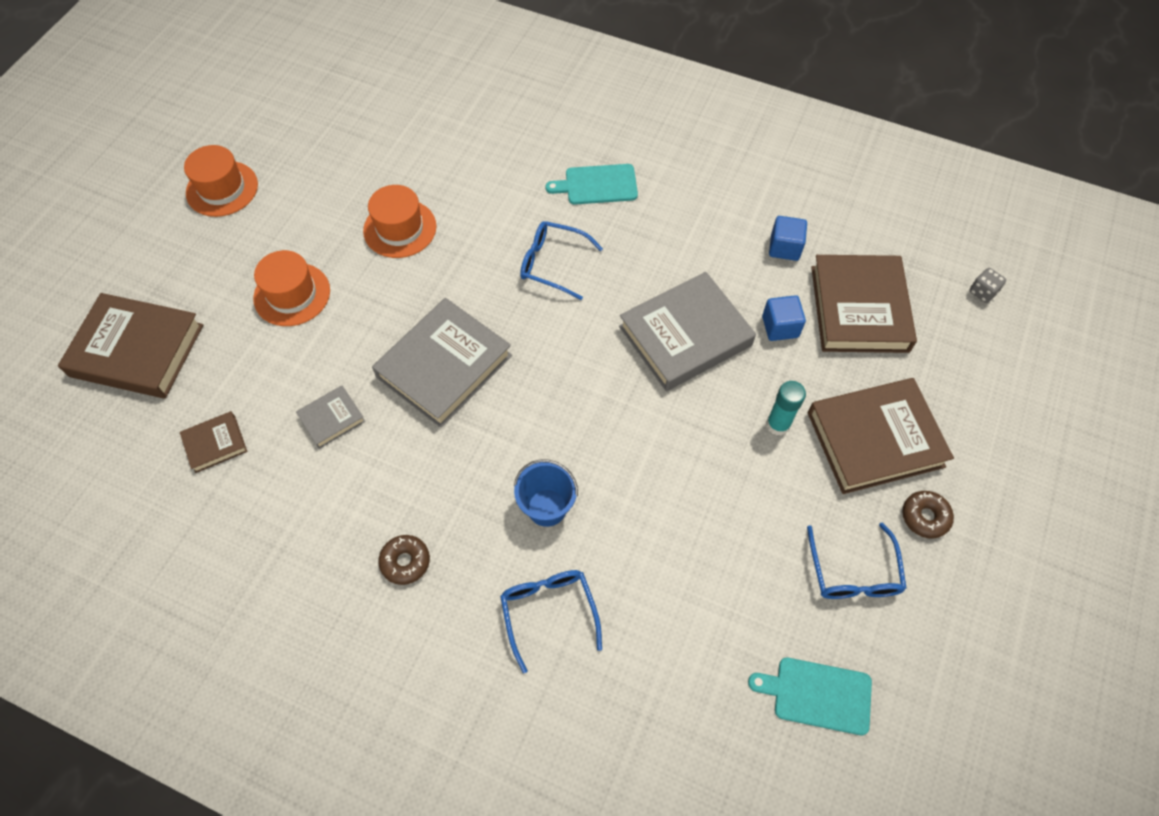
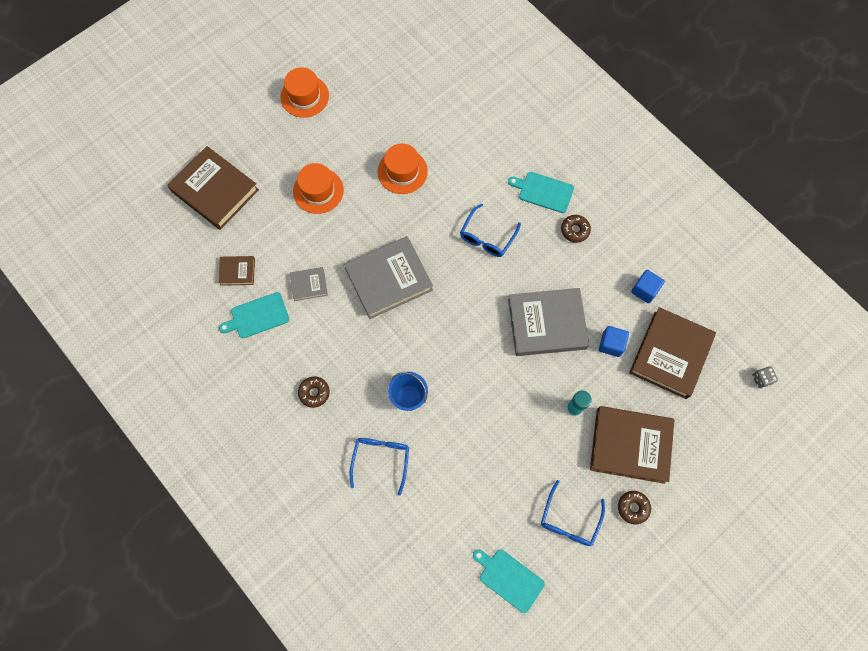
camera: 25 degrees right, 10 degrees up
(271, 492) = (257, 316): none -> turquoise cutting board
(552, 263) = (487, 237): blue glasses -> blue glasses turned 105 degrees counterclockwise
(660, 213) = (575, 230): none -> brown donut

